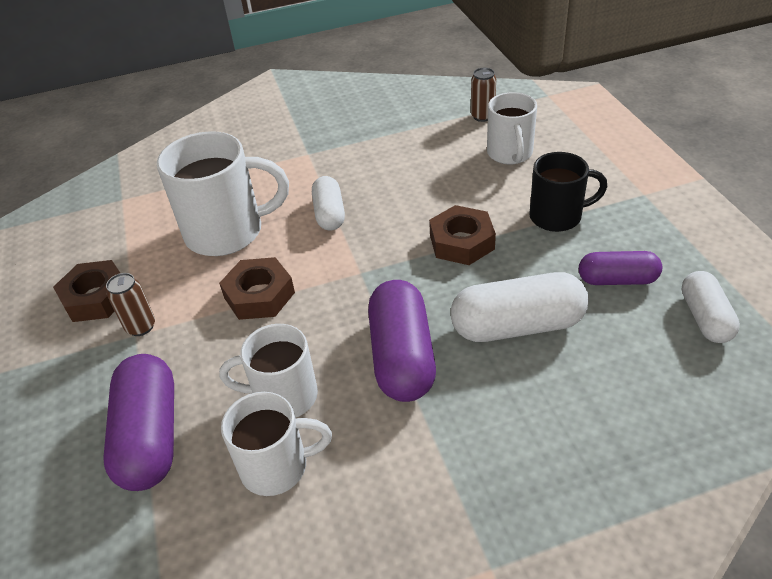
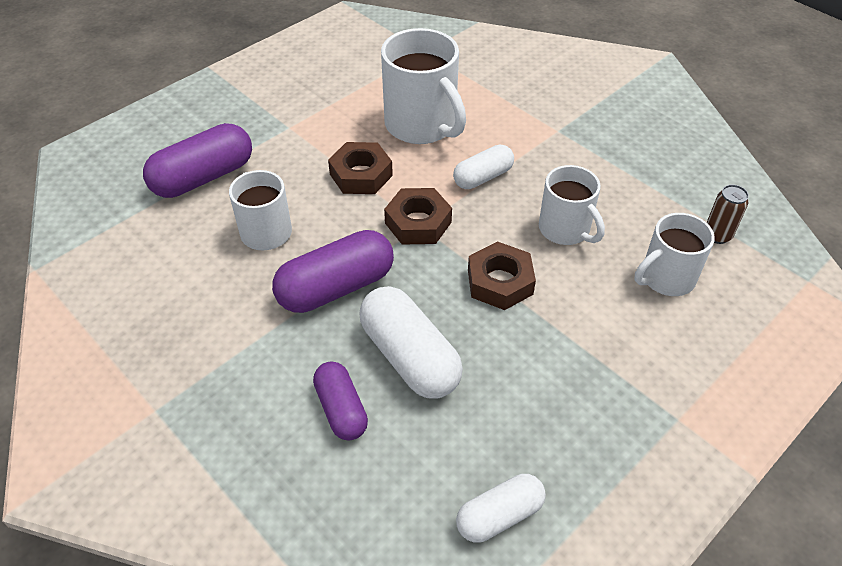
camera: 60 degrees right, 5 degrees up
(96, 297) = (314, 90): brown nut -> brown nut (418, 222)
(141, 327) = (297, 126): brown can -> none
(277, 466) = (201, 254): white mug -> white mug (565, 230)
(557, 216) = (586, 348): black mug -> none
(617, 280) = (515, 423): purple capsule -> purple capsule (341, 409)

